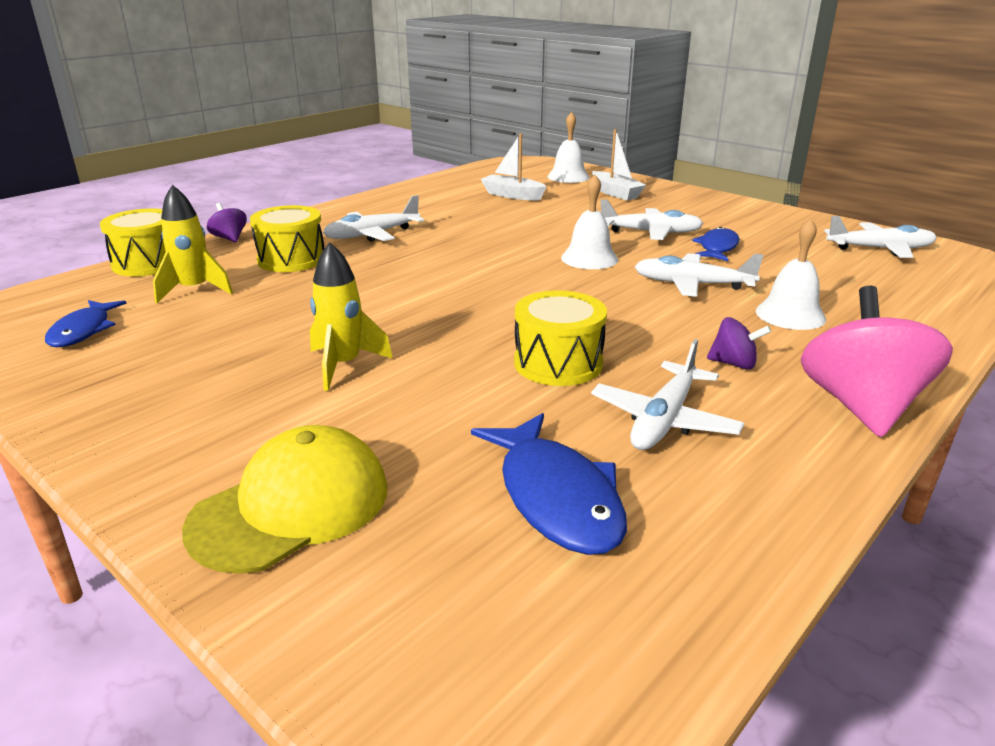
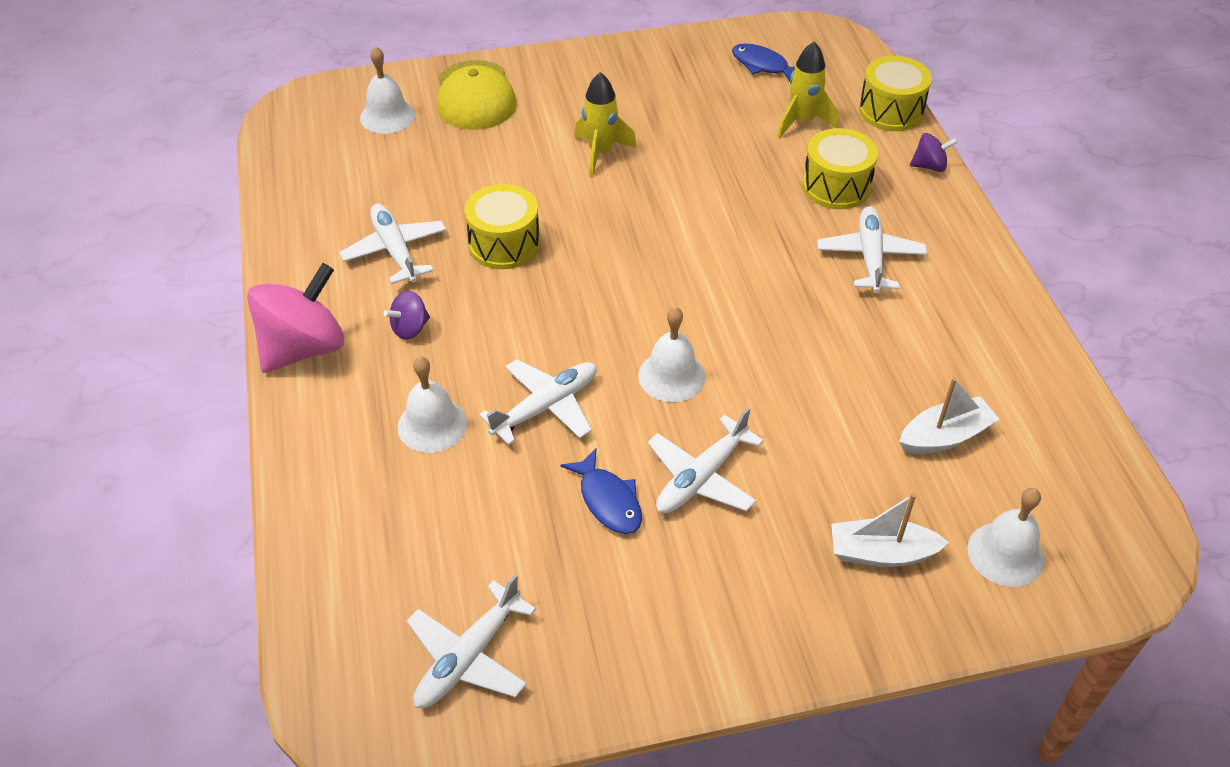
camera: 125 degrees right, 20 degrees up
(424, 575) = (387, 116): none -> white bell
(556, 497) = (386, 174): blue fish -> none
(861, 406) = (304, 348): pink spinning top -> pink spinning top turned 90 degrees counterclockwise

